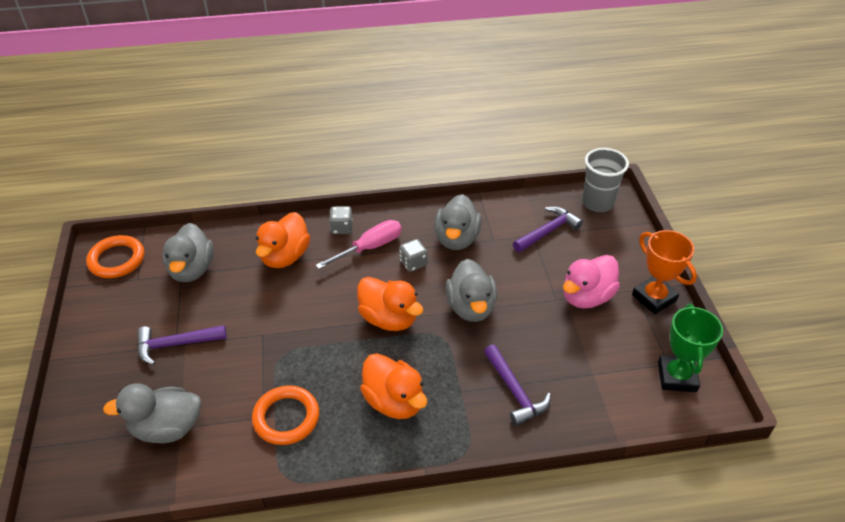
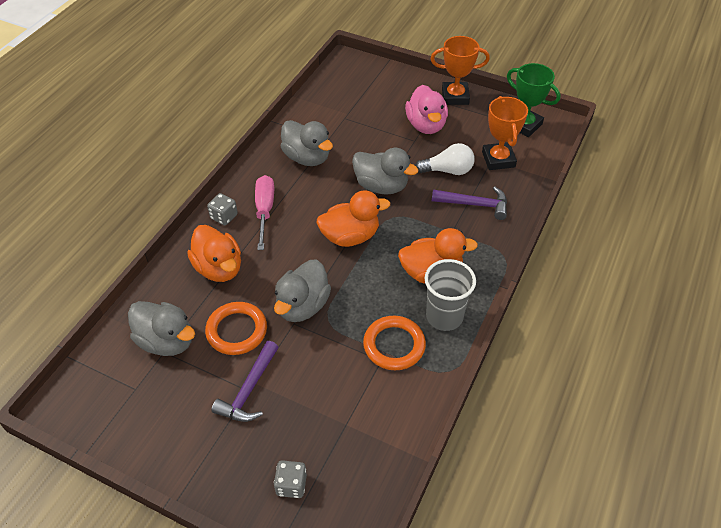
camera: 55 degrees left, 5 degrees up
(117, 260) = (91, 396): orange ring -> orange ring (237, 331)
(167, 428) = (339, 433): grey duck -> grey duck (302, 306)
(413, 263) = (307, 194): grey dice -> grey dice (291, 485)
(541, 346) = (448, 170): none -> white light bulb
(547, 231) = (348, 109): purple hammer -> none
(597, 203) = (347, 71): grey cup -> grey cup (444, 316)
(599, 379) = (498, 159): none -> orange trophy

